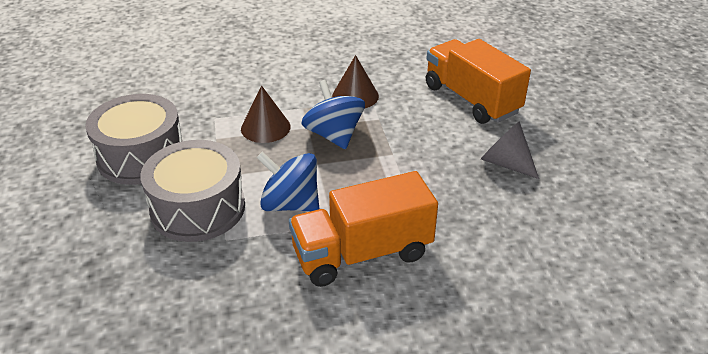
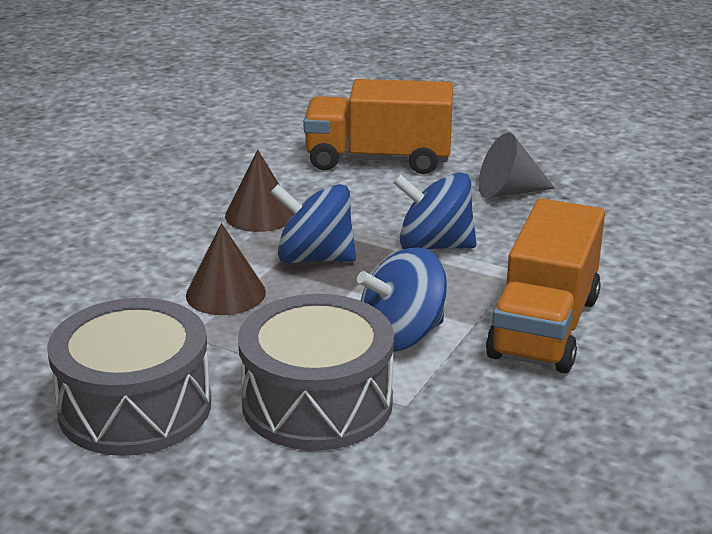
camera: 50 degrees left, 10 degrees down
(400, 168) = (434, 246): none -> blue spinning top

